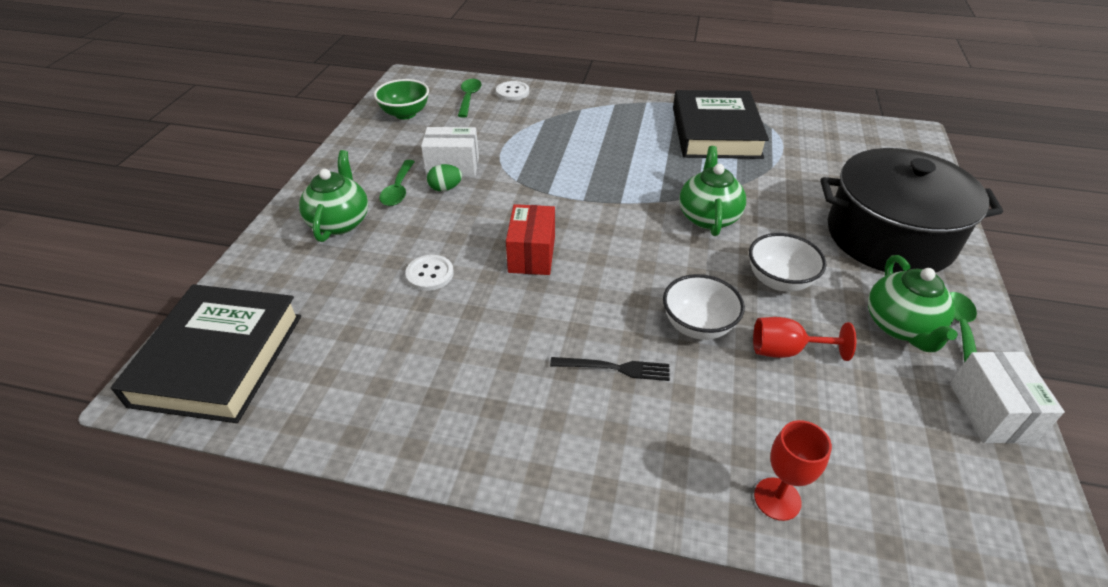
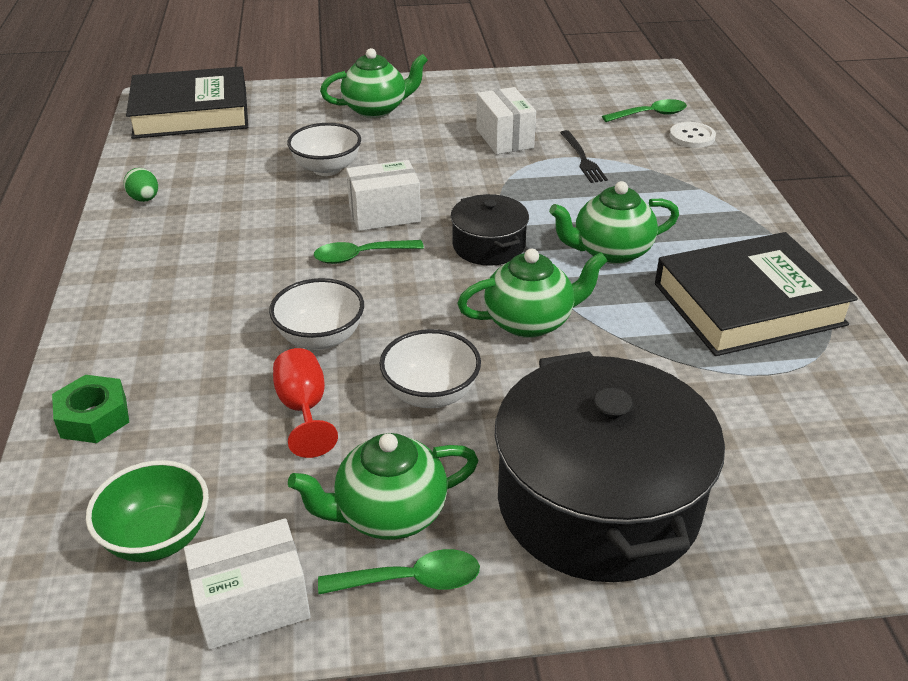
camera: 70 degrees right, 5 degrees down
(398, 190) = (443, 122): green spoon -> green spoon (360, 256)
(405, 114) = (581, 90): green bowl -> green bowl (158, 537)
(430, 274) = (327, 168): white button -> white bowl
(445, 188) = (463, 144): green egg -> green egg (144, 199)
(532, 255) = (384, 214): red box -> white box
(606, 212) = (488, 246): none -> black pot
(614, 368) = (238, 293): black fork -> black fork (582, 159)
(639, 163) = (610, 252): none -> green teapot
(777, 499) = (93, 417): red goblet -> green nut

